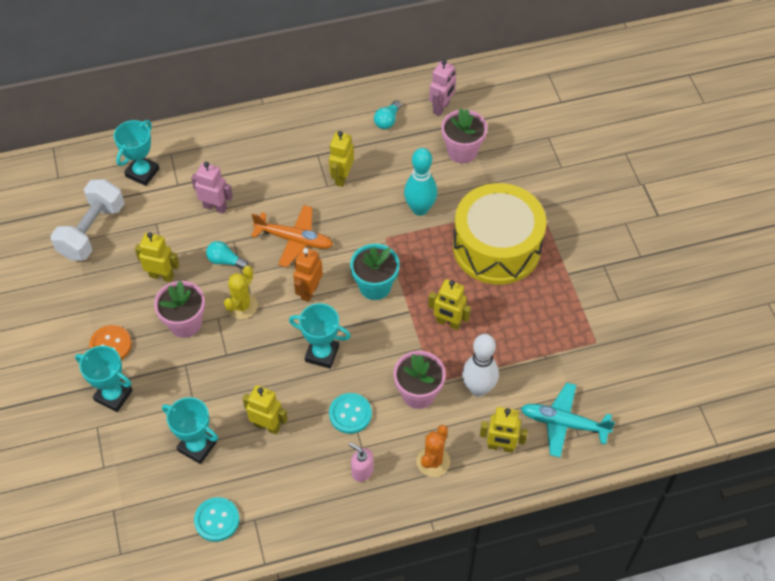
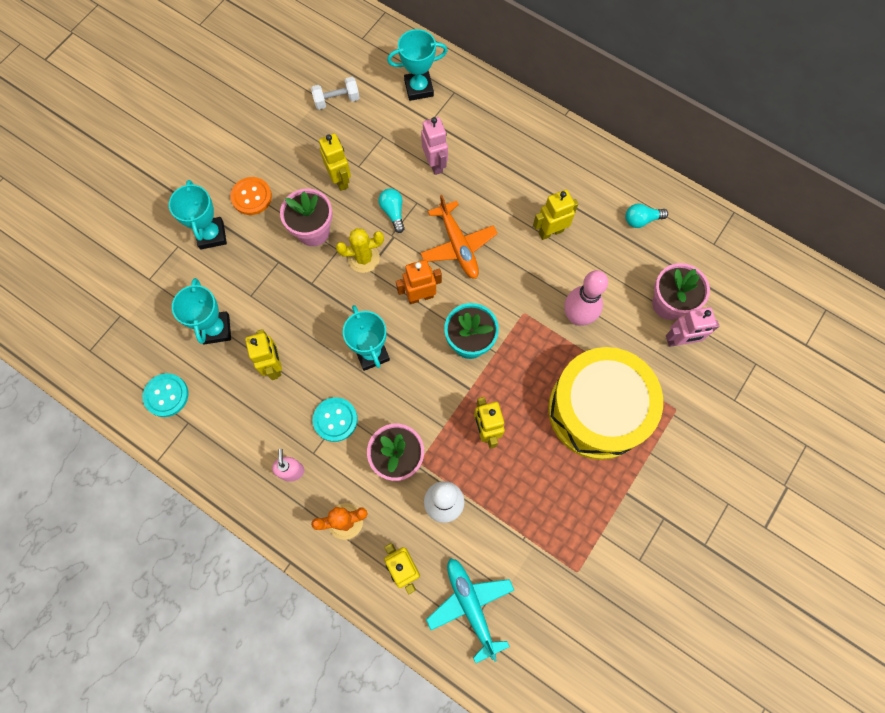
camera: 50 degrees right, 15 degrees up
(92, 231) = (336, 100): white dumbbell -> white dumbbell, size x0.56
(420, 209) = (577, 317): turquoise bowling pin -> pink bowling pin
(441, 108) = (697, 251): pink robot -> pink robot (679, 340)

